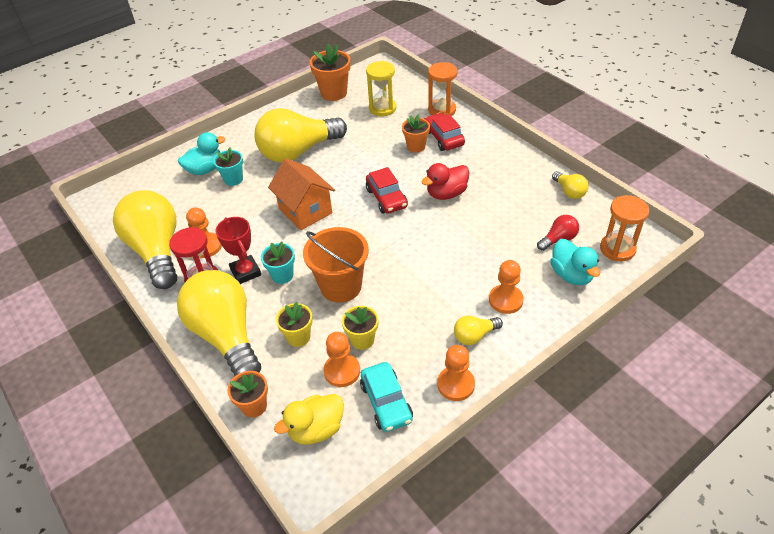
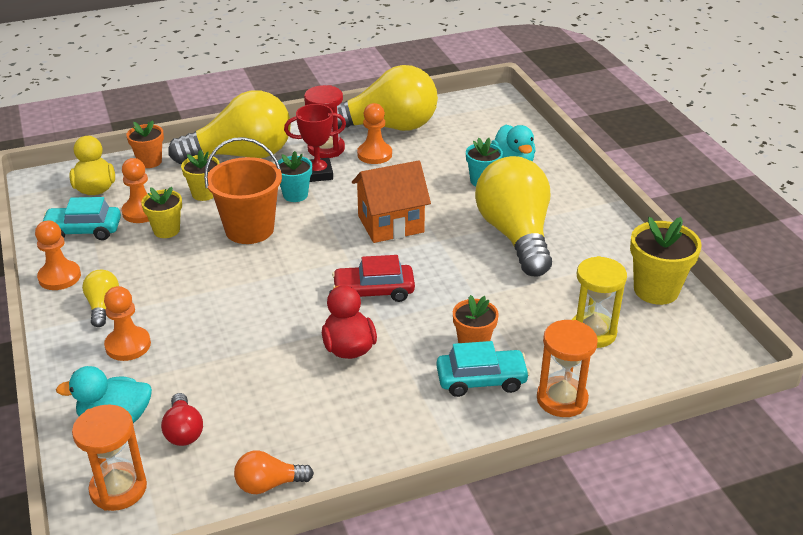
camera: 105 degrees right, 10 degrees down
(334, 93) = (656, 290): orange flower pot -> yellow flower pot
(443, 138) = (481, 380): red car -> turquoise car
(569, 191) = (269, 484): yellow light bulb -> orange light bulb

